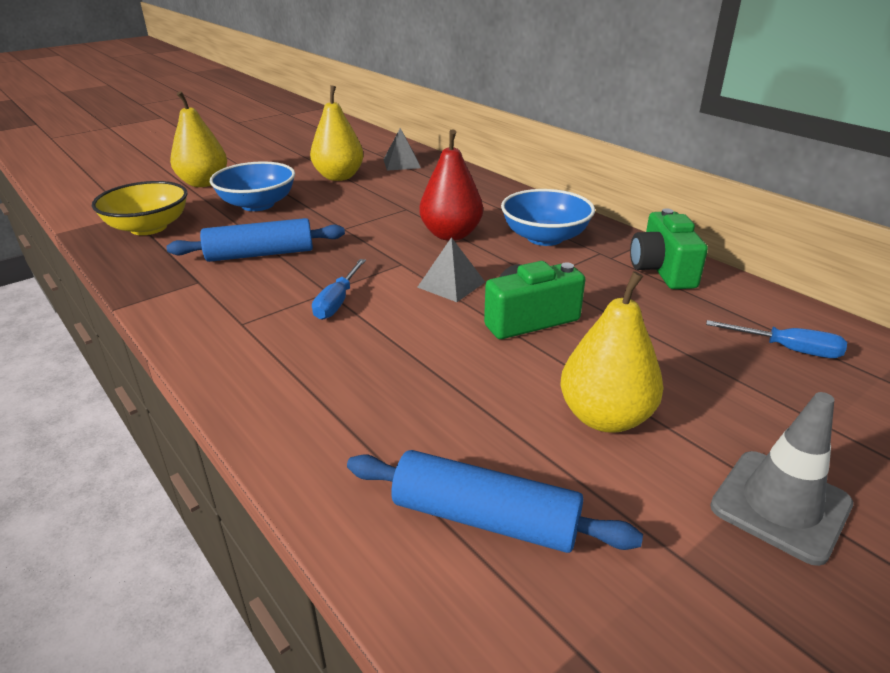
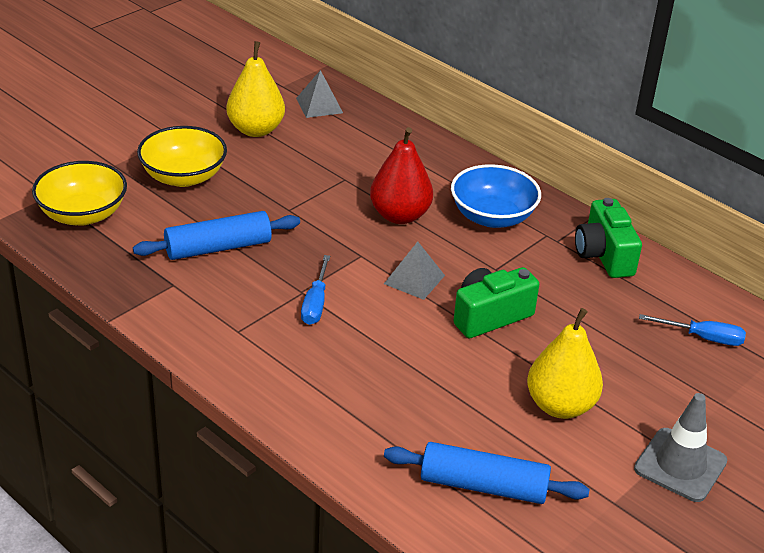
camera: 10 degrees left, 5 degrees up
(204, 183) = (106, 143): yellow pear -> none
(257, 204) = (183, 176): blue bowl -> yellow bowl

